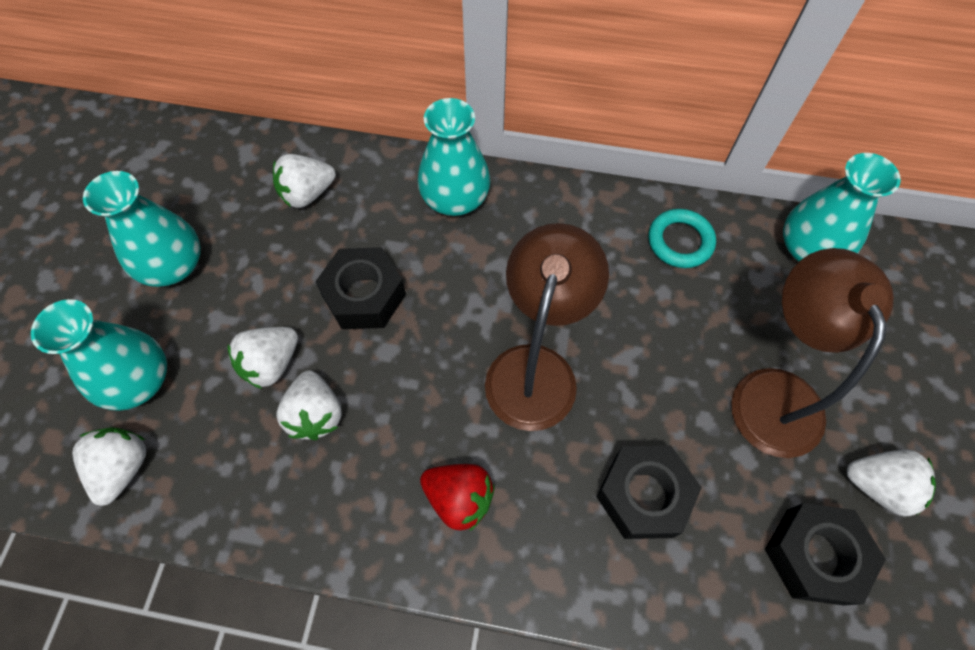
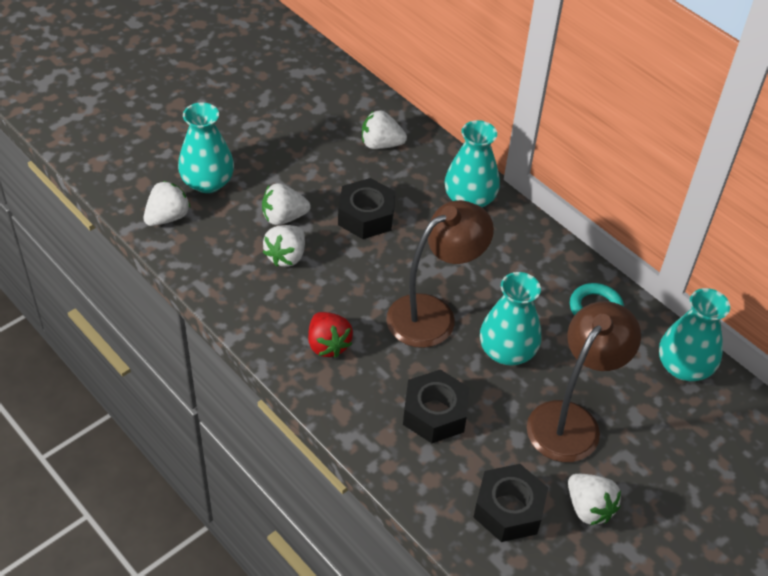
camera: 35 degrees right, 15 degrees down
(173, 265) = (272, 137): turquoise vase -> turquoise vase (507, 351)

